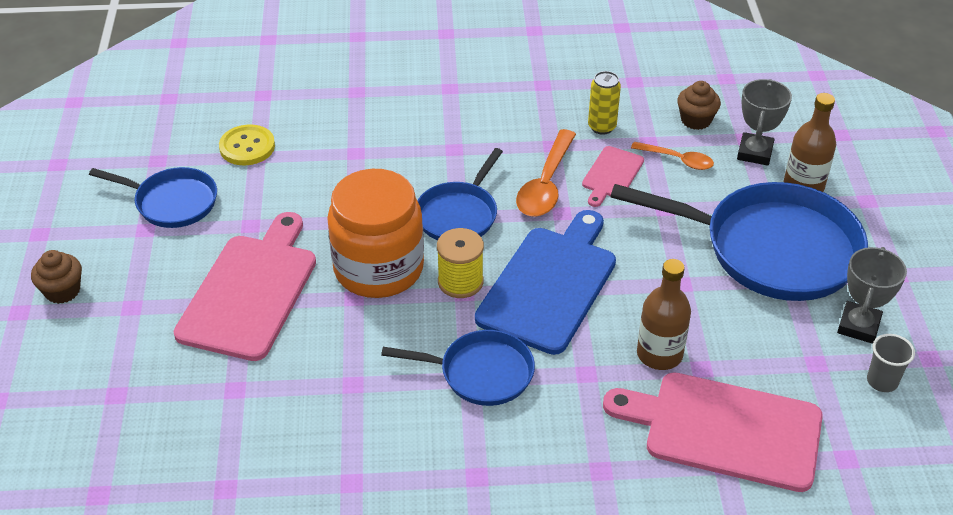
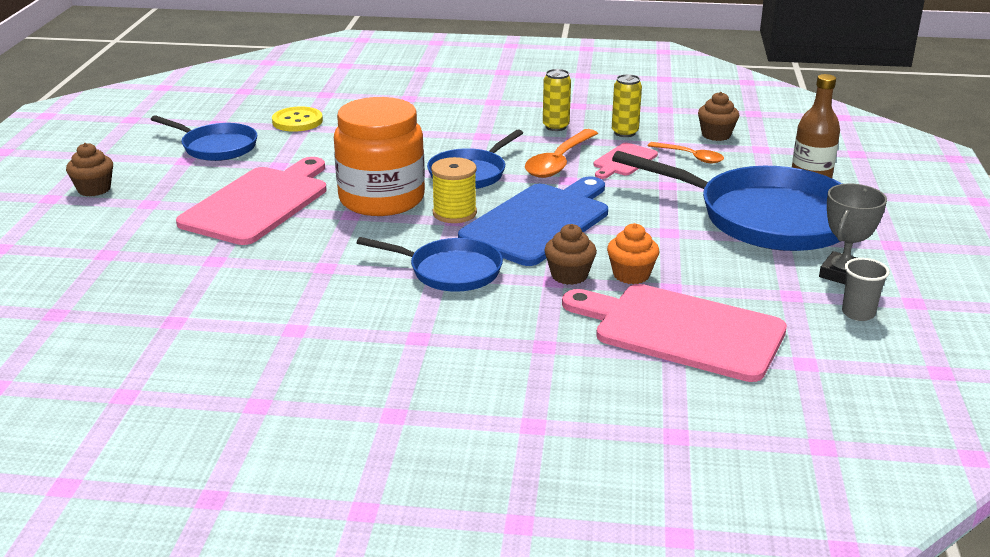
camera: 10 degrees right, 15 degrees down
(528, 125) = (555, 127): none -> yellow can
(600, 363) = (569, 275): none -> brown cupcake
(659, 354) = (631, 275): brown bottle -> orange cupcake
(754, 153) = (767, 158): grey trophy -> none

